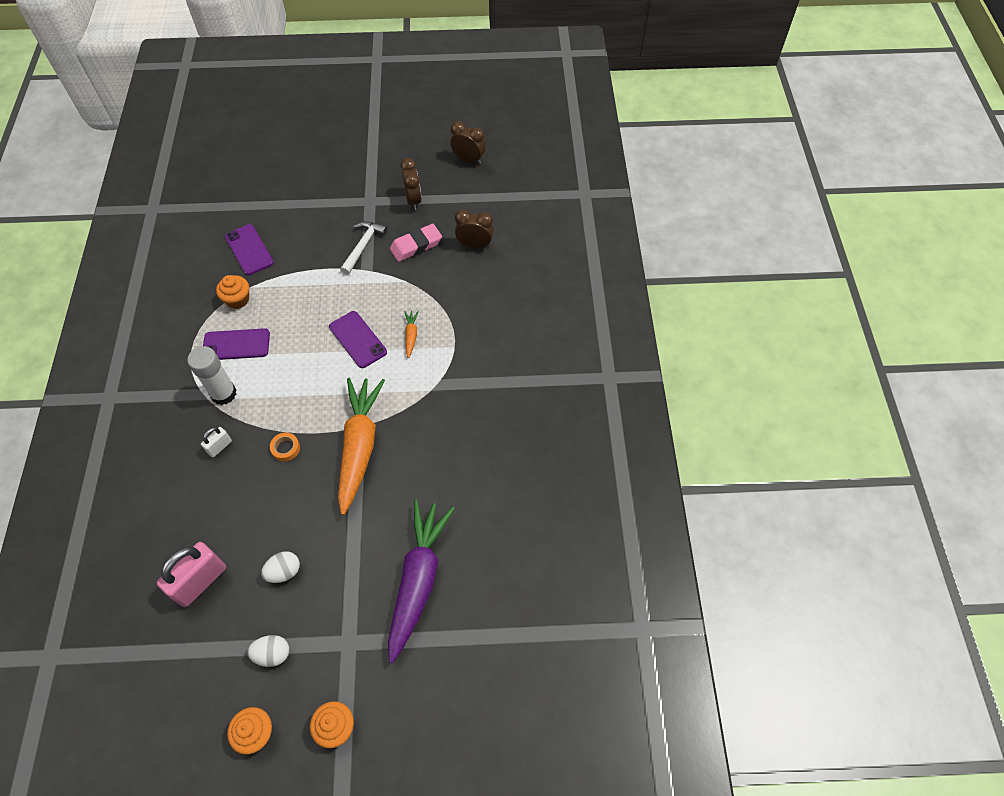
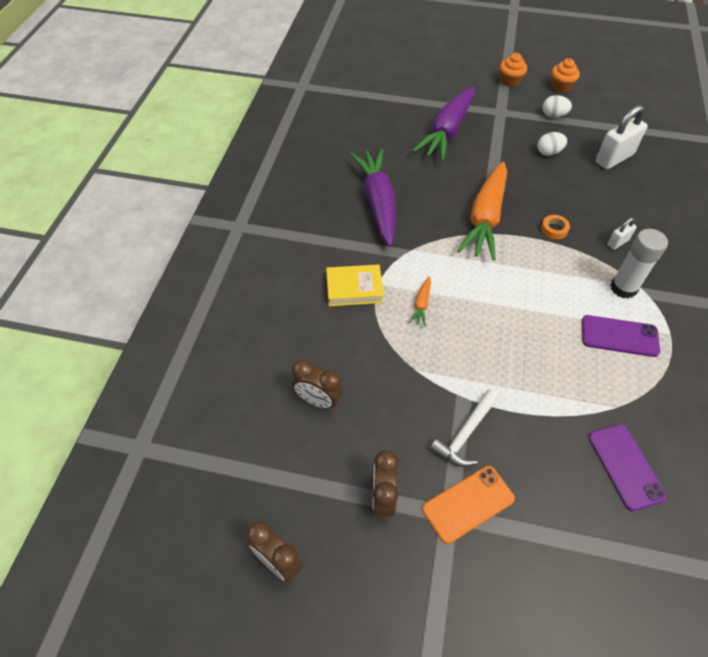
camera: 165 degrees left, 5 degrees down
(200, 581) = (614, 158): pink padlock -> white padlock
(237, 299) = (628, 392): orange cupcake -> none
(358, 208) = (468, 504): none -> orange phone
(358, 339) = (481, 313): purple phone -> none
(416, 246) = (394, 417): pink eraser -> none
(474, 337) = (354, 288): none -> yellow book
(478, 440) = (378, 202): none -> purple carrot

